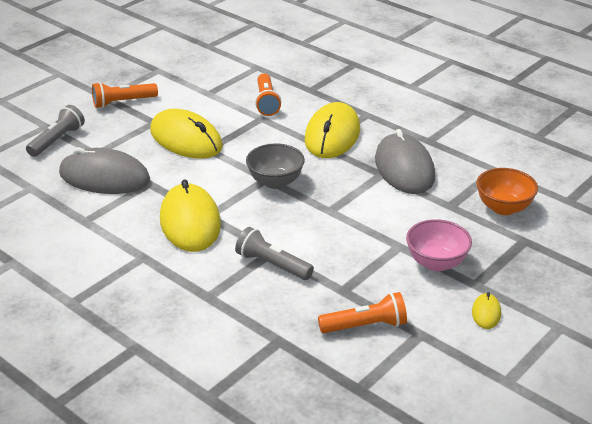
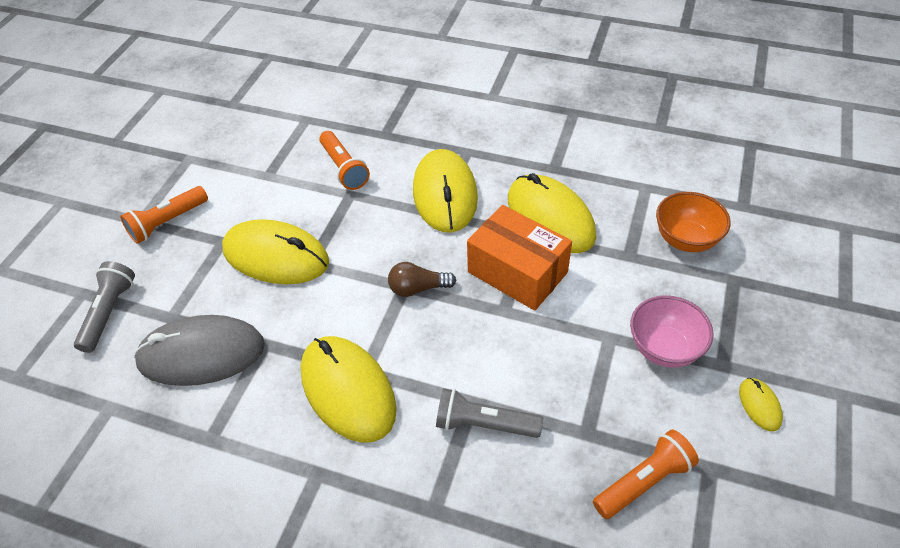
camera: 20 degrees left, 15 degrees up
(275, 182) = (418, 288): grey bowl -> brown light bulb
(355, 192) = (517, 272): none -> orange box
(404, 168) = (550, 217): grey mouse -> yellow mouse

